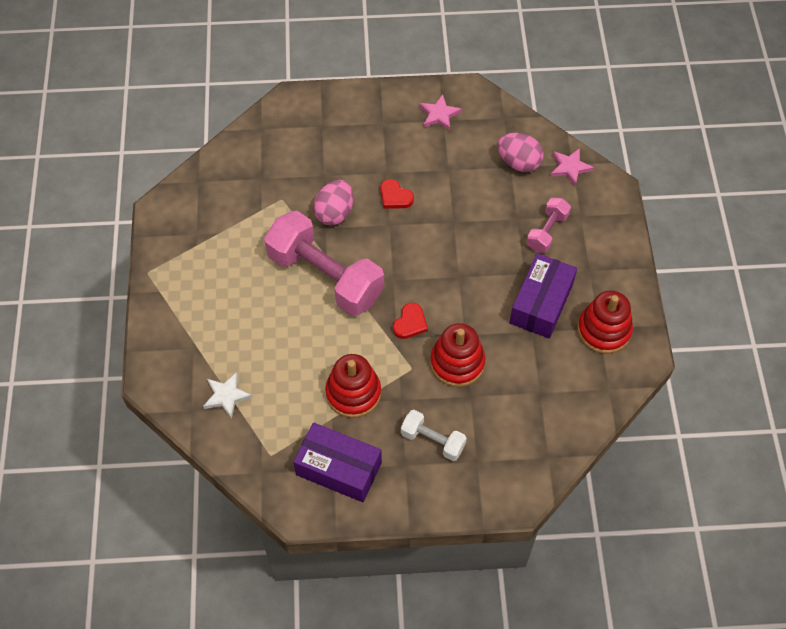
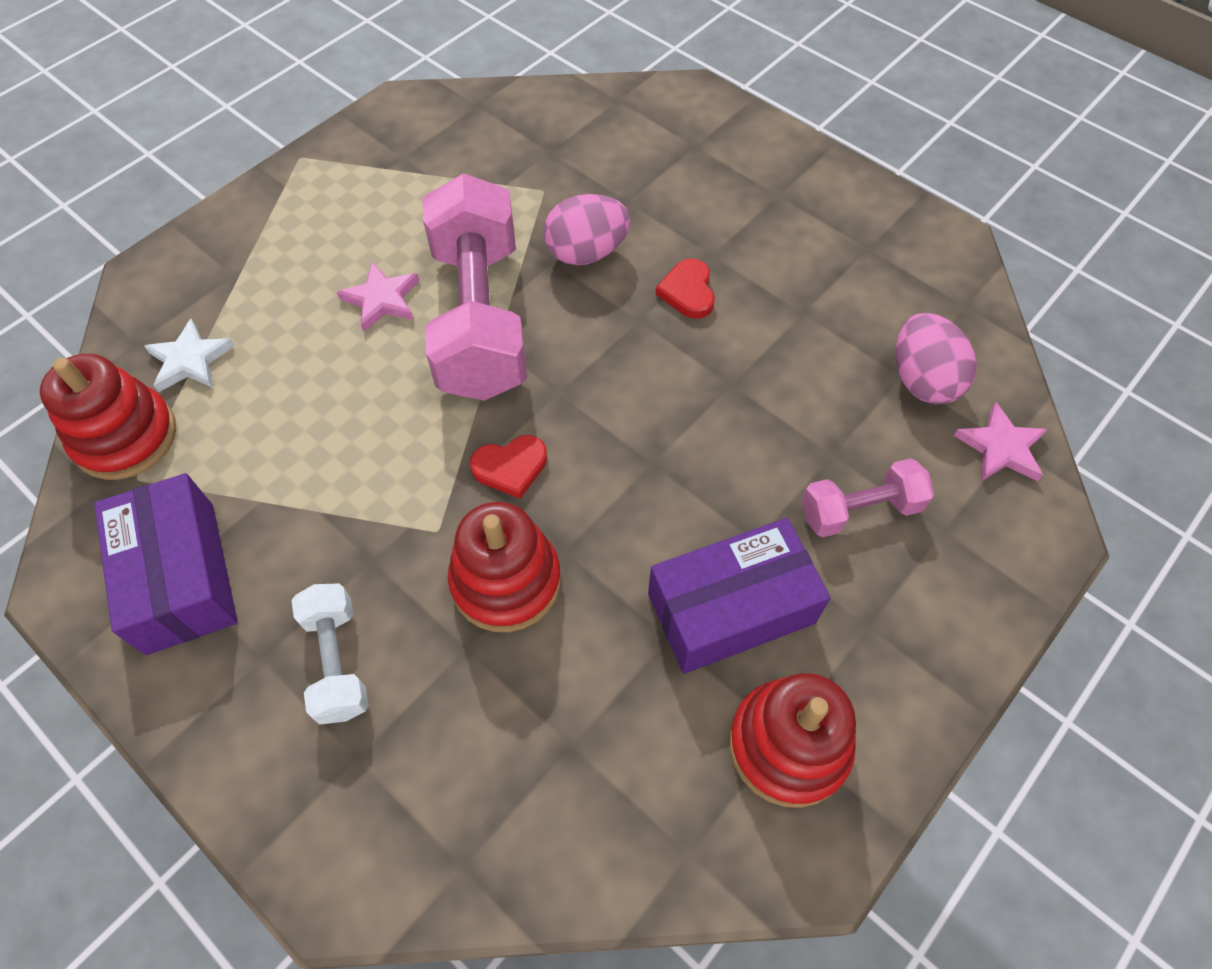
camera: 45 degrees right, 0 degrees up
(353, 393) = (326, 493): red stacking toy -> red stacking toy (125, 437)
(439, 115) = (869, 237): pink star -> pink star (382, 299)

